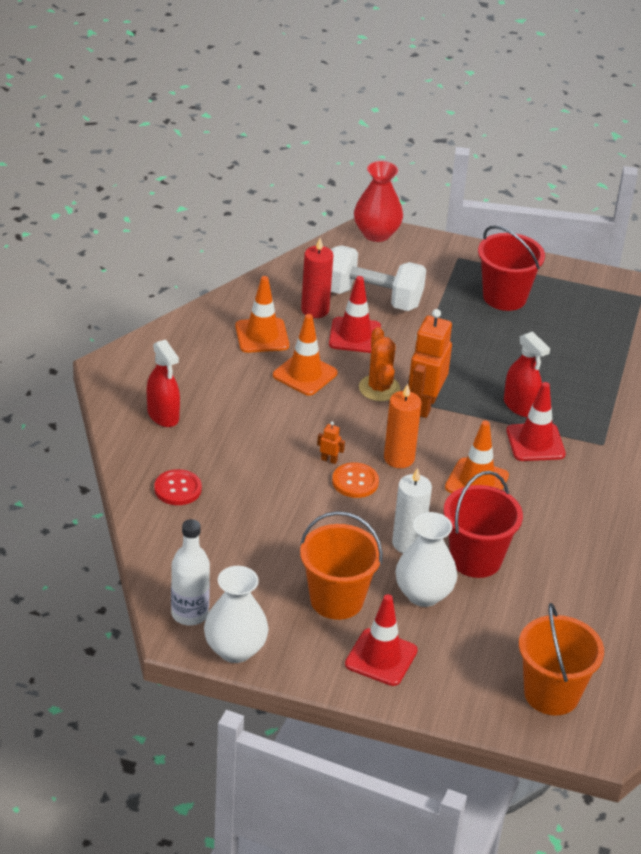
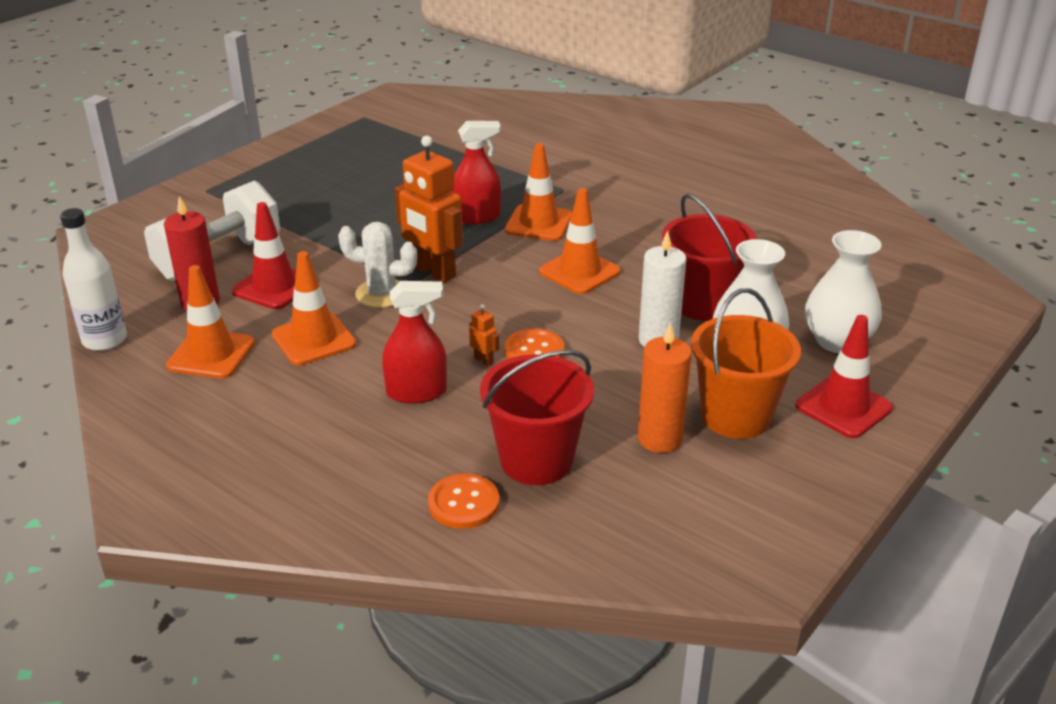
camera: 65 degrees left, 5 degrees down
(163, 415) = (300, 481): red spray bottle -> red spray bottle (416, 392)
(178, 489) = (464, 503): red button -> orange button
(190, 614) = (722, 552): white bottle -> white bottle (105, 340)
(235, 649) = (803, 525): white vase -> white vase (837, 341)
(329, 460) = (484, 360): orange robot -> orange robot turned 90 degrees clockwise
(376, 234) = (106, 227): red vase -> none
(379, 388) = (382, 294): orange cactus -> white cactus
(399, 458) = (512, 311): orange candle -> orange candle (659, 439)
(504, 297) = (297, 182): red bucket -> red bucket (536, 460)
(535, 442) = (539, 223): red traffic cone -> orange traffic cone
(551, 694) = (919, 310): orange bucket -> none

